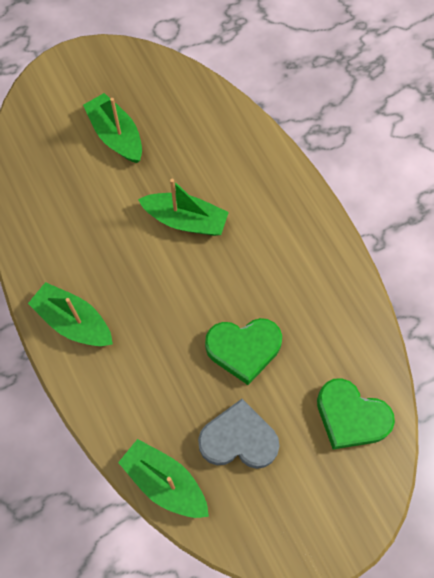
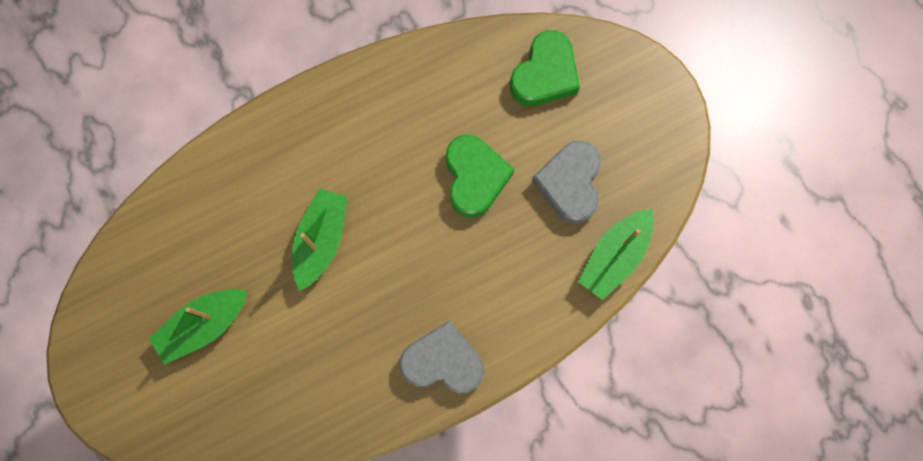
camera: 90 degrees left, 10 degrees up
(74, 321) = (443, 361): green boat -> grey heart

